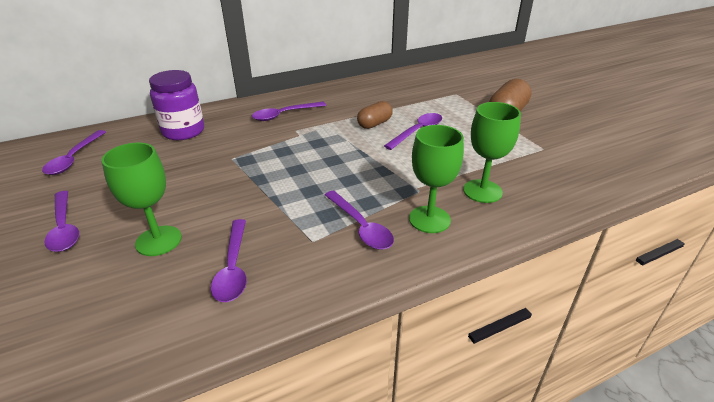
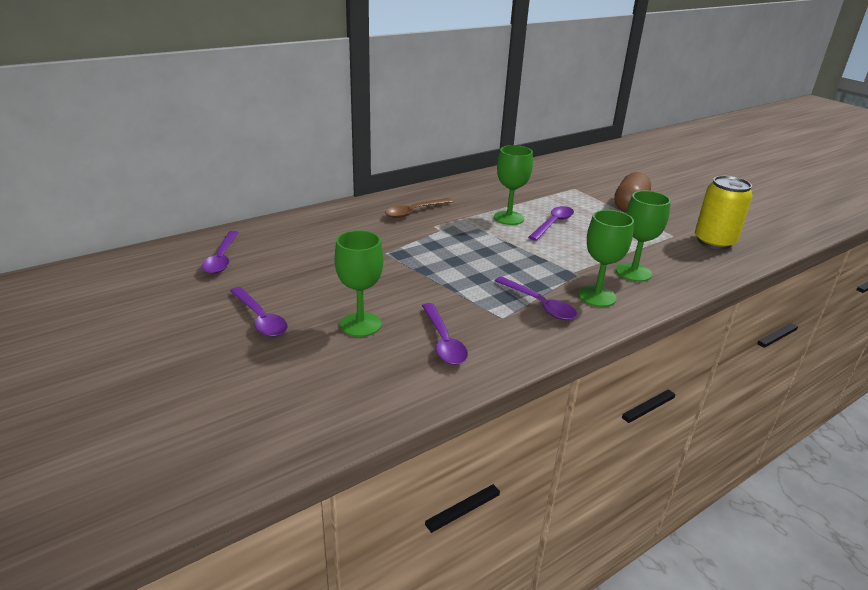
camera: 10 degrees left, 5 degrees down
(183, 131) = (319, 230): purple jar -> none
(284, 115) = (414, 212): purple spoon -> brown spoon
(374, 124) = (508, 218): brown capsule -> green goblet
(587, 157) = (714, 242): none -> yellow can

